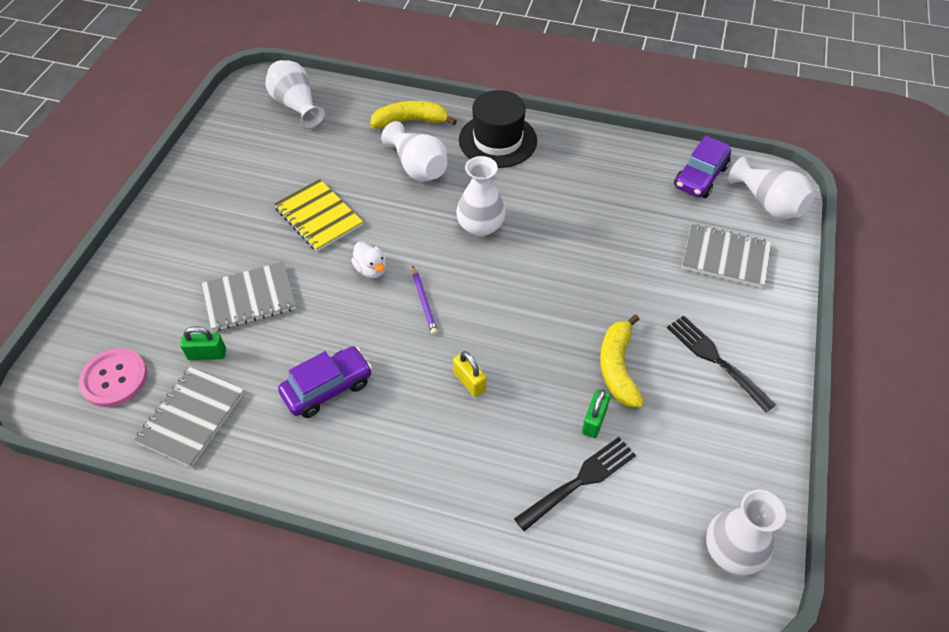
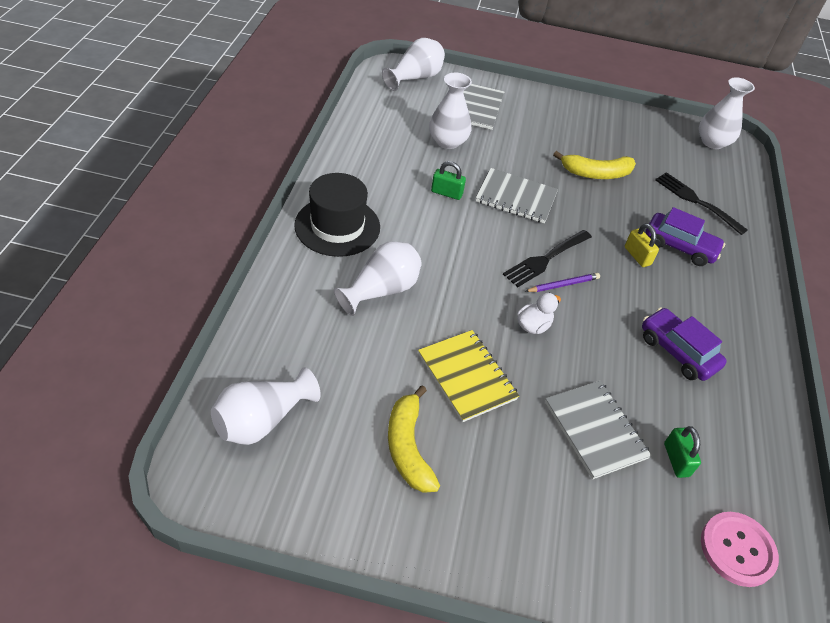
camera: 100 degrees left, 5 degrees down
(192, 418) = (750, 460): grey notebook -> grey notebook (516, 197)
(319, 217) = (466, 376): yellow notebook -> yellow notebook turned 75 degrees counterclockwise
(410, 121) = (302, 298): yellow banana -> yellow banana (408, 447)
(469, 382) = (637, 256): yellow padlock -> yellow padlock turned 75 degrees counterclockwise
(480, 226) = (462, 243): white vase -> white vase (447, 141)
(594, 421) = (646, 190): green padlock -> green padlock (446, 193)
(700, 177) = (386, 106): purple car -> purple car (679, 246)
(715, 359) = (573, 127): black fork -> black fork (545, 259)

